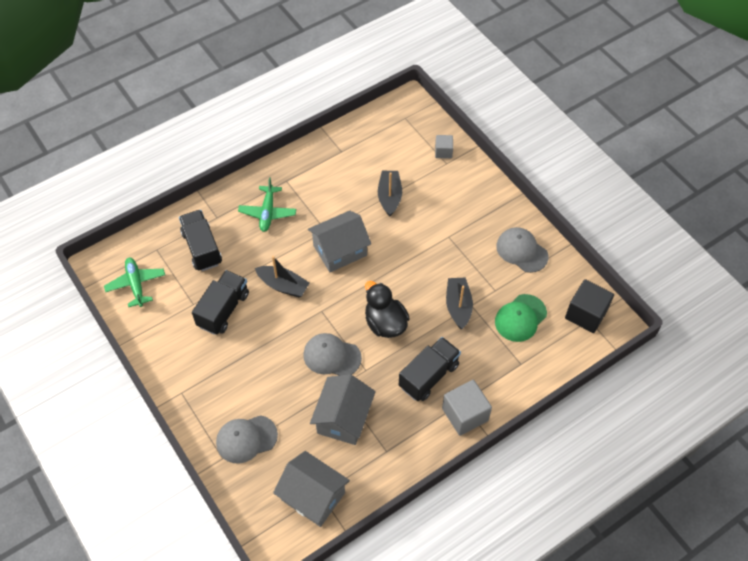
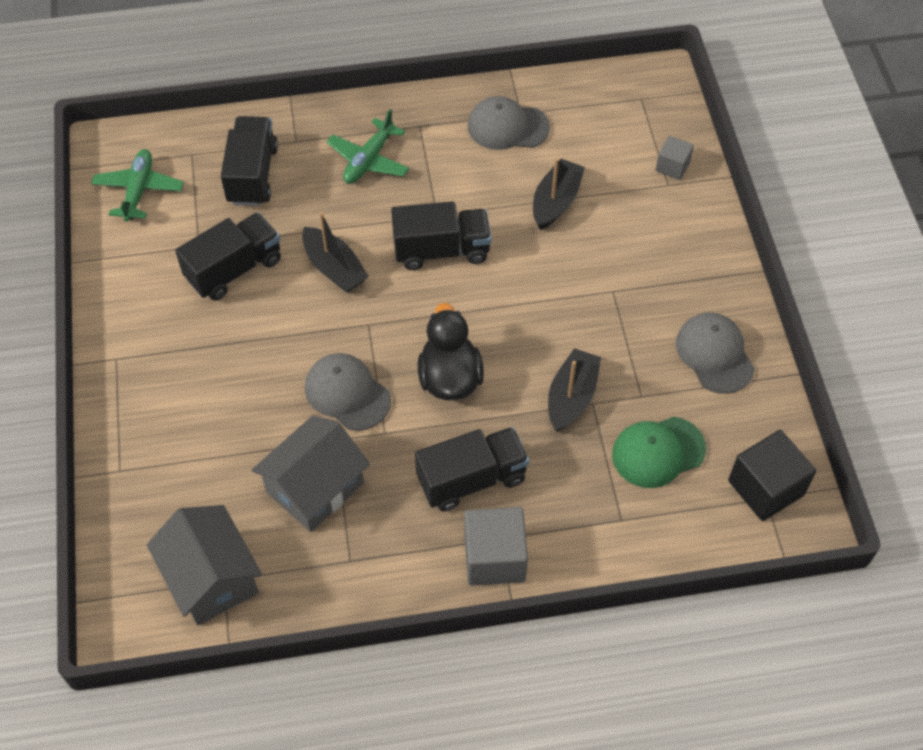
camera: 25 degrees right, 0 degrees up
(246, 439) = (166, 458): grey cap -> grey cap (508, 127)
(340, 250) = (441, 250): grey house -> black truck

